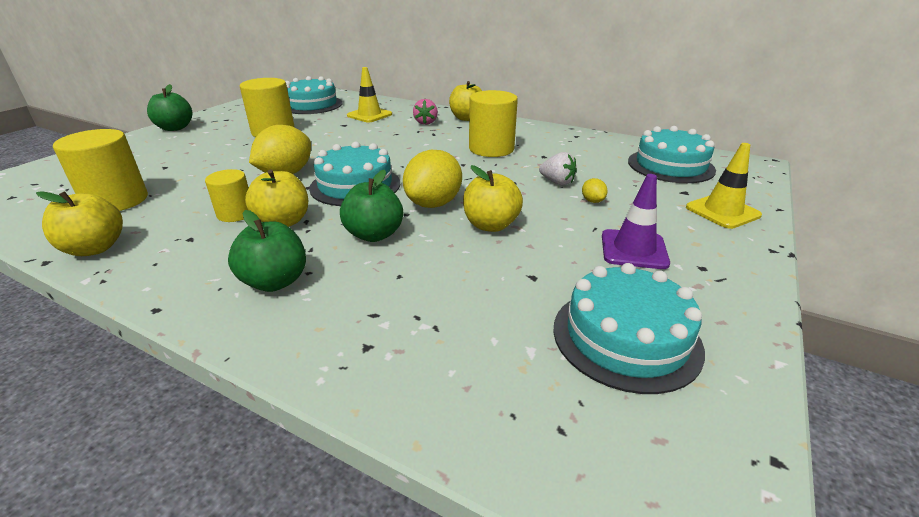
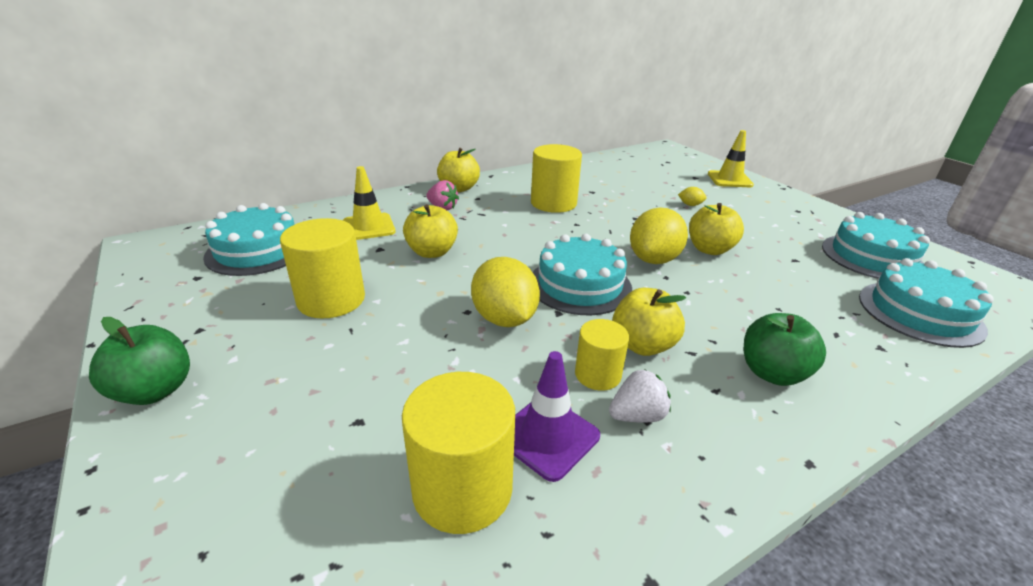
camera: 60 degrees left, 0 degrees up
(95, 248) = (632, 518): yellow apple -> yellow apple (432, 252)
(374, 235) = (700, 301): green apple -> none
(433, 204) = (653, 259): yellow lemon -> yellow lemon turned 60 degrees clockwise
(557, 182) = (648, 204): white strawberry -> white strawberry (637, 415)
(633, 249) = (769, 219): purple traffic cone -> purple traffic cone (547, 436)
(670, 165) = (650, 165): turquoise cake -> turquoise cake (919, 313)

